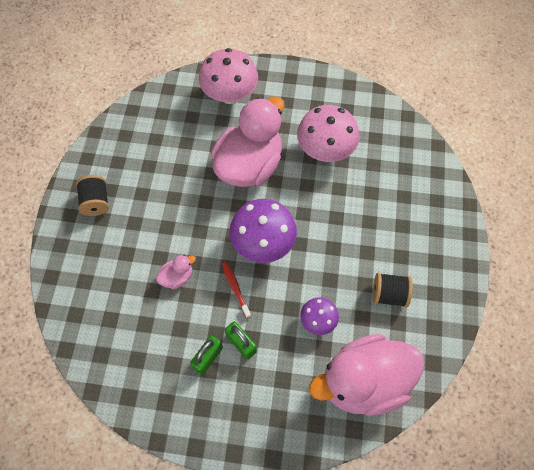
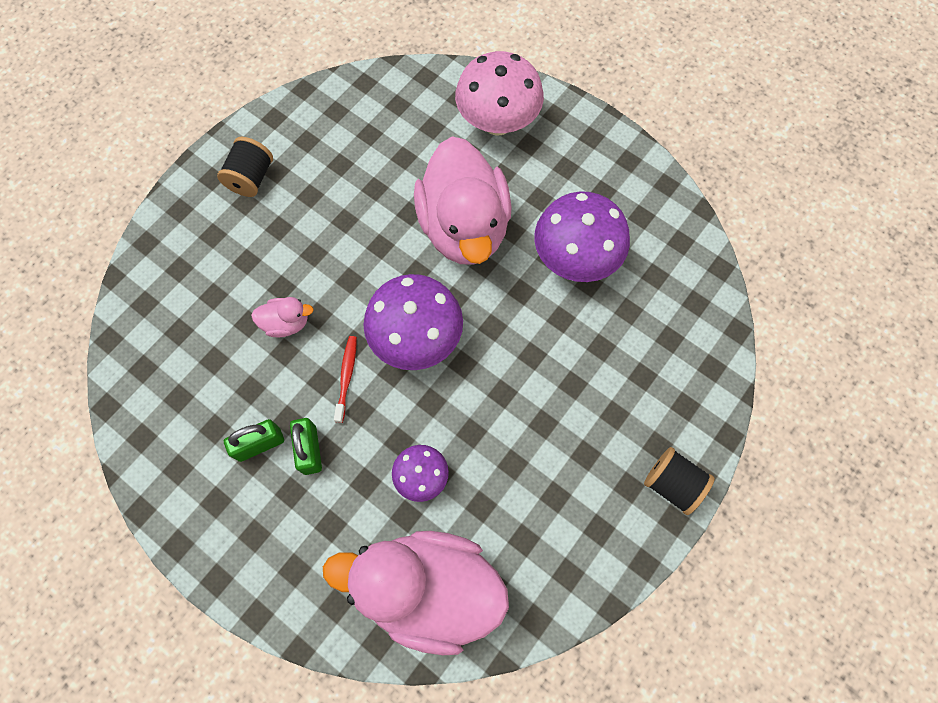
camera: 30 degrees right, 5 degrees up
(249, 165) = (464, 227): pink duck -> pink duck turned 105 degrees clockwise
(325, 151) = (575, 258): pink mushroom -> purple mushroom
(389, 294) = (536, 496): black spool -> black spool (672, 484)

